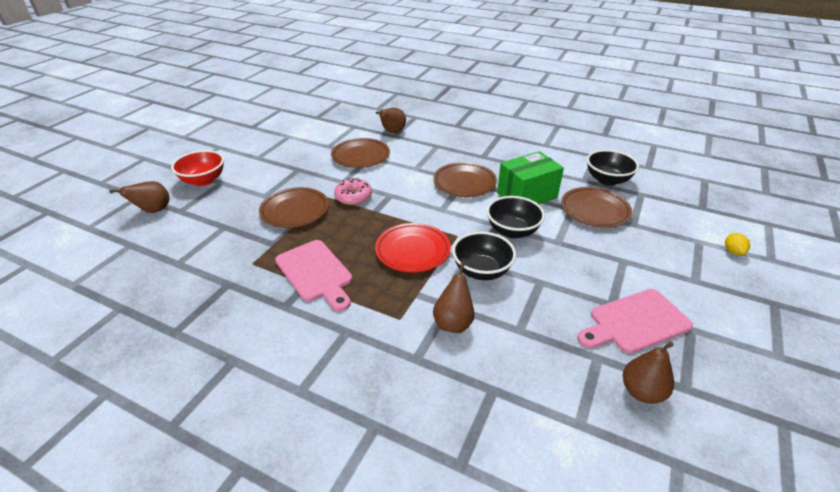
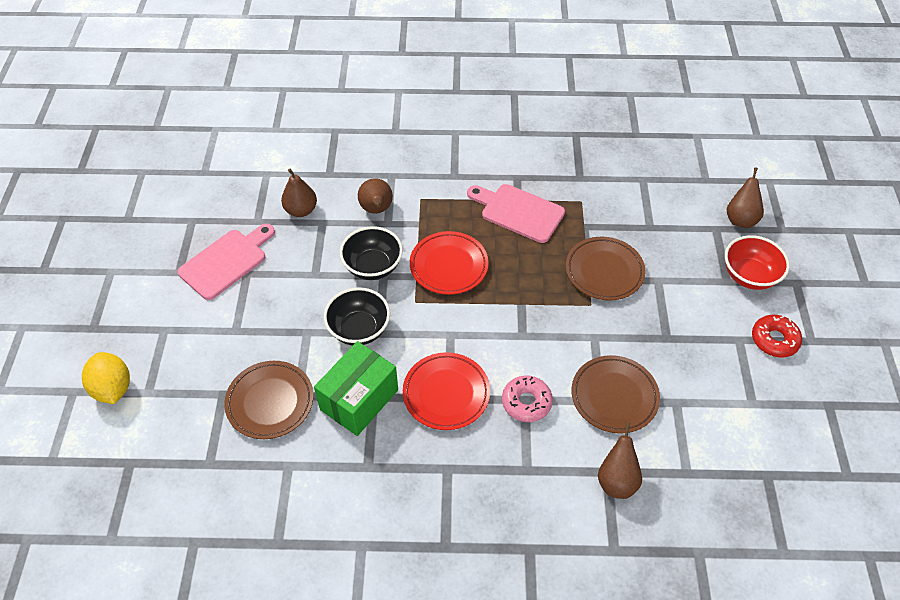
camera: 155 degrees right, 15 degrees up
(238, 152) = (774, 340): none -> red donut
(353, 196) = (561, 316): pink donut -> pink donut (526, 402)
(464, 183) = (446, 393): brown plate -> red plate
(607, 180) = (256, 478): black bowl -> none
(642, 392) = (224, 207): brown pear -> brown pear (301, 210)
(733, 251) = (113, 388): yellow lemon -> yellow lemon, size x1.85

